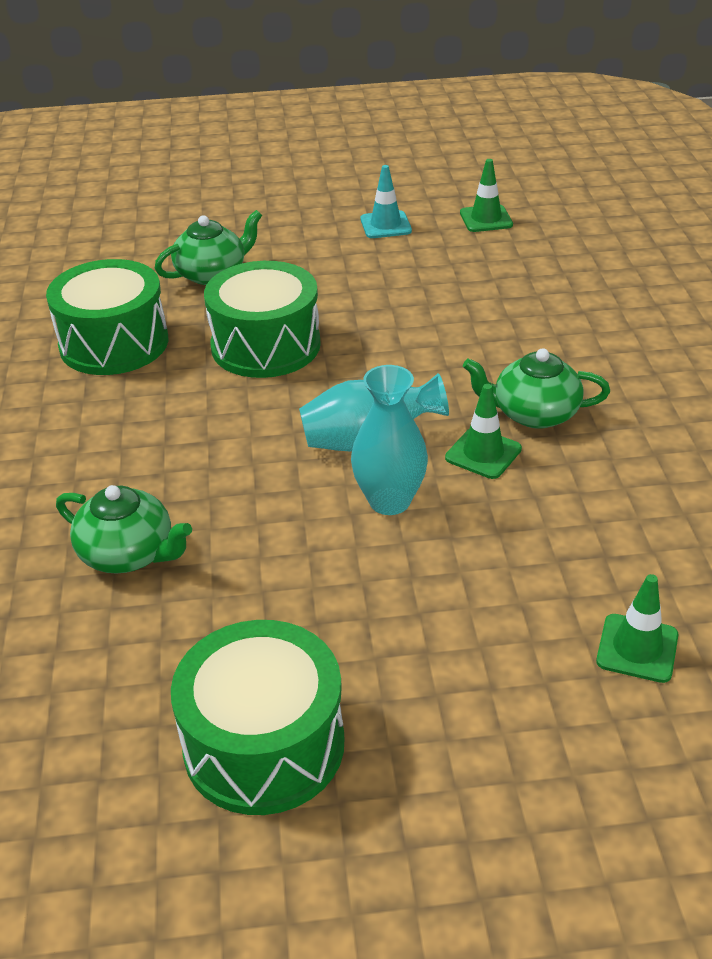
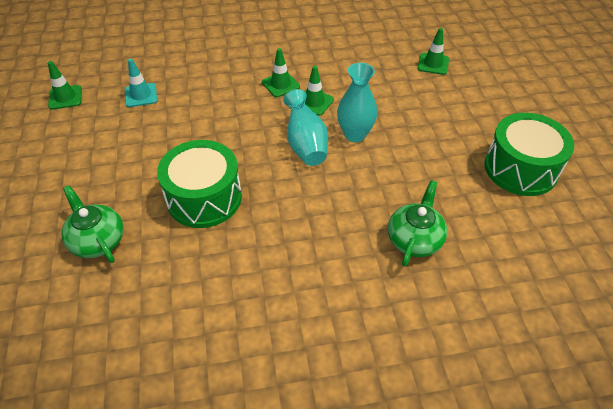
camera: 95 degrees left, 10 degrees up
(114, 343) = (189, 290): green drum -> none
(385, 225) = (55, 145): turquoise traffic cone -> turquoise traffic cone (141, 95)
(534, 413) = (280, 84): green teapot -> green traffic cone

